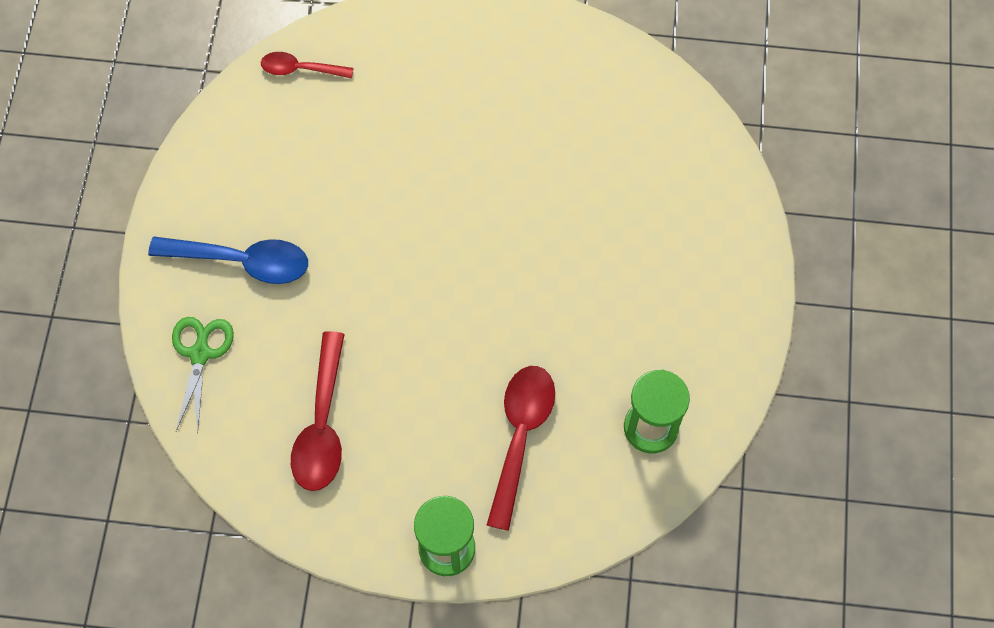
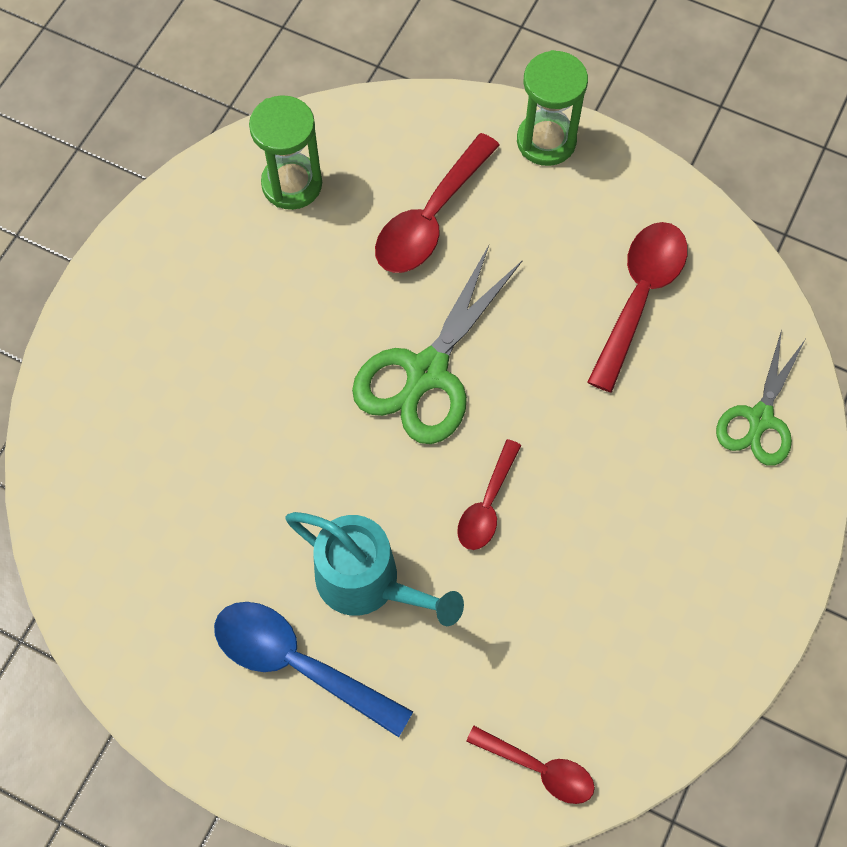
camera: 160 degrees left, 0 degrees up
(242, 261) = (686, 515): blue spoon -> blue spoon (298, 664)
(391, 221) = (487, 504): none -> red spoon
(456, 142) = (368, 583): none -> turquoise watering can
(472, 303) = (427, 372): none -> green scissors

